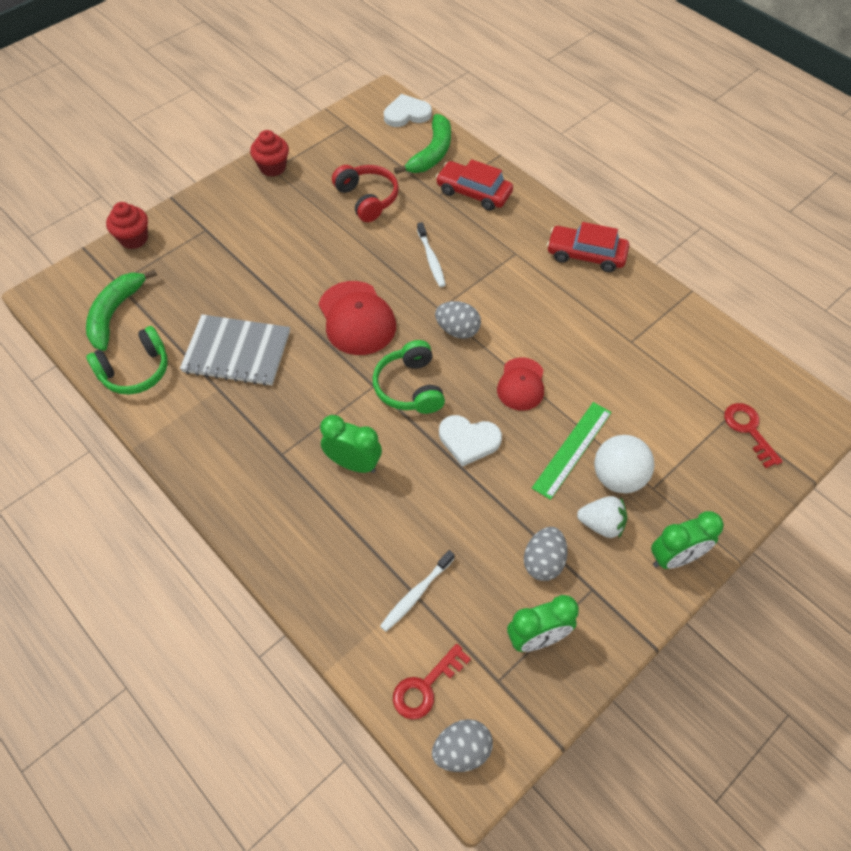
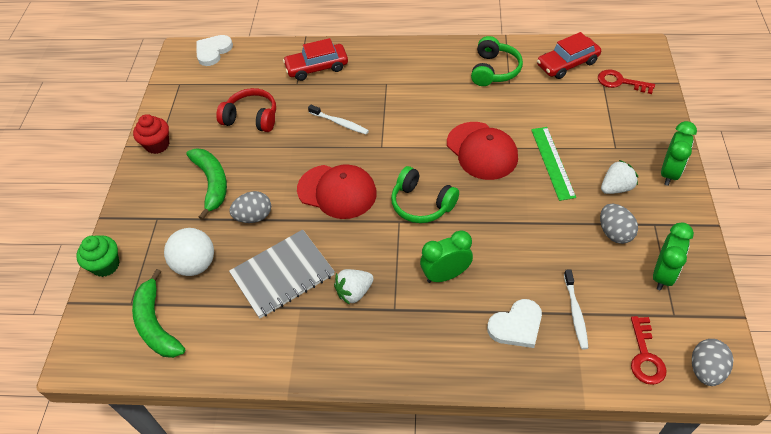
camera: 40 degrees left, 5 degrees down
(134, 239) = (106, 265): red cupcake -> green cupcake
(135, 370) = (223, 347): green headphones -> green headphones (494, 70)
(269, 413) = (354, 292): none -> white strawberry
(432, 153) = (260, 63): green banana -> green banana (212, 183)
(457, 330) = (408, 150): grey egg -> grey egg (254, 217)
(468, 440) = (493, 204): white heart -> white heart (516, 326)
(521, 384) = (482, 151): red cap -> red cap, size x1.57
(586, 255) = (427, 56): red car -> red car (567, 64)
(618, 477) = (593, 157): white ball -> white ball (195, 264)

